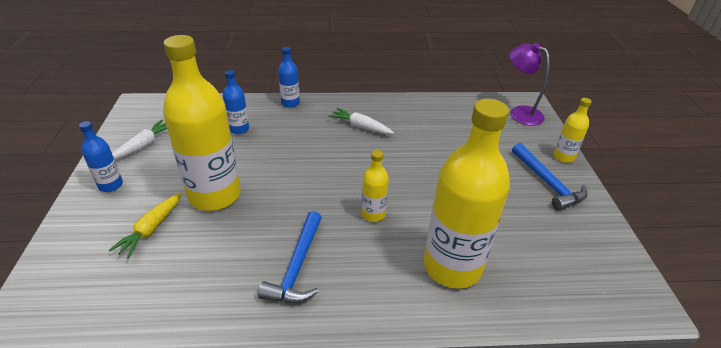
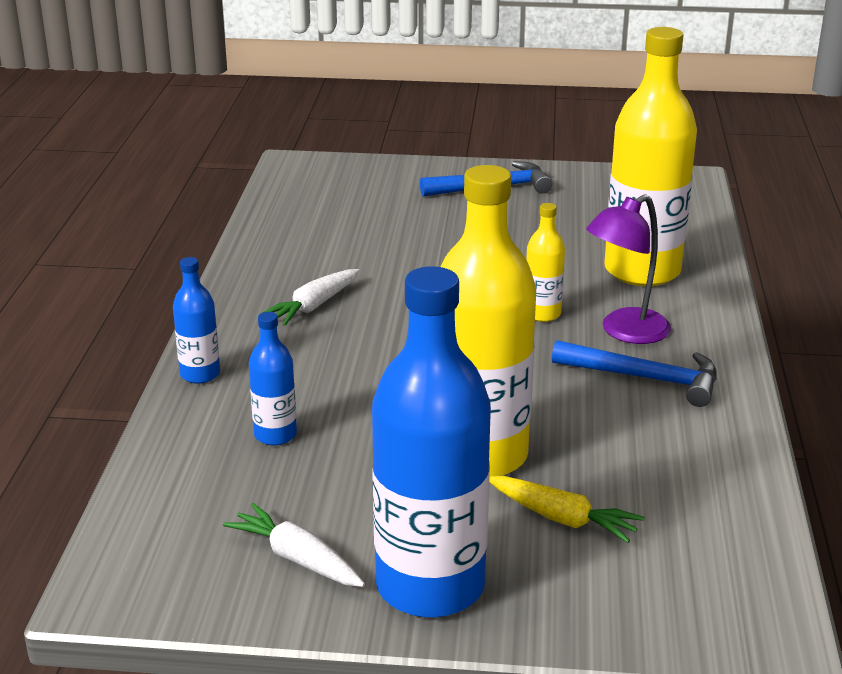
camera: 80 degrees left, 10 degrees down
(111, 185) = (430, 586): blue bottle -> blue bottle, size x2.18
(520, 113) = (321, 174): purple lamp -> purple lamp (625, 332)
(563, 157) = (440, 167): yellow bottle -> none

